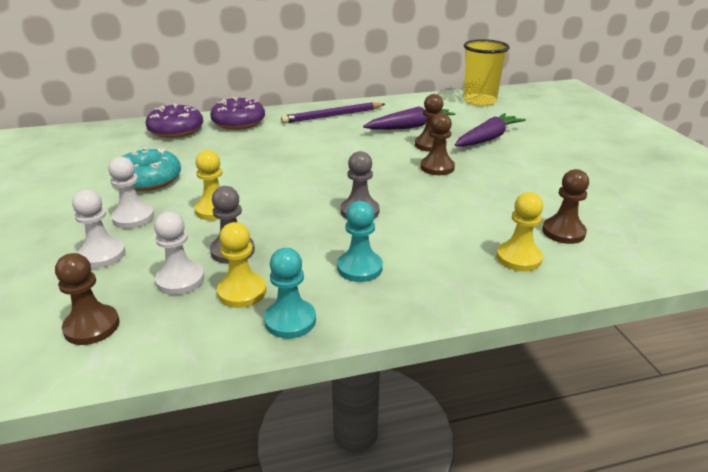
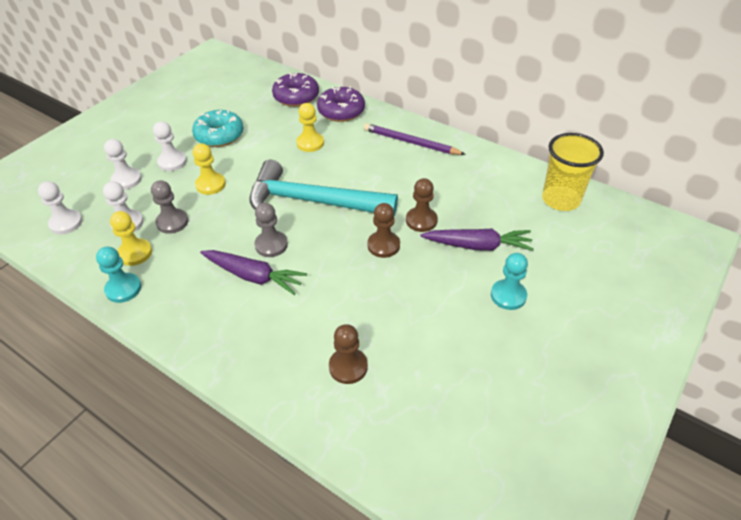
camera: 50 degrees right, 15 degrees up
(92, 326) = (66, 223): brown pawn -> white pawn
(334, 173) = (313, 202): none -> turquoise hammer
(359, 268) = (200, 285): turquoise pawn -> turquoise pawn (508, 295)
(409, 127) = (443, 191): purple carrot -> purple carrot (253, 276)
(518, 258) = (283, 357): yellow pawn -> yellow pawn (310, 143)

